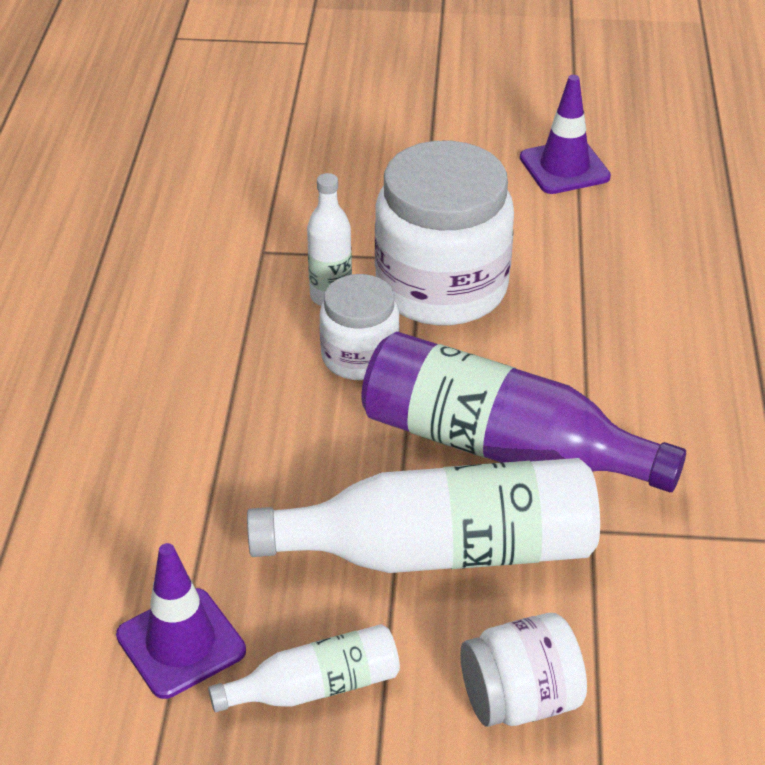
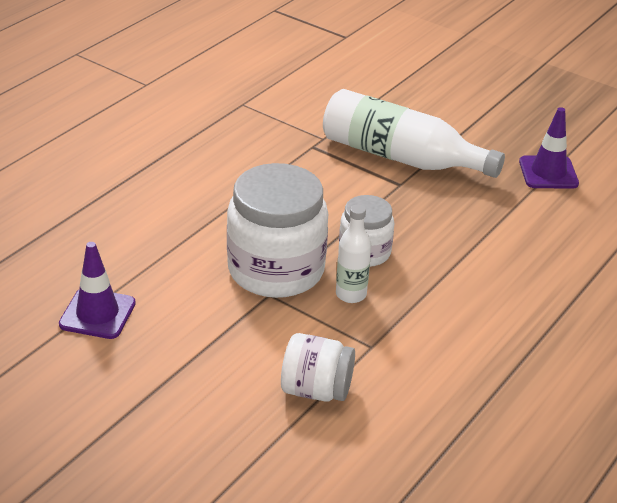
camera: 150 degrees left, 5 degrees down
(315, 687) = (496, 139): white bottle -> none
(501, 447) = (330, 182): purple bottle -> none
(520, 699) = (413, 106): white jar -> white jar (316, 390)

